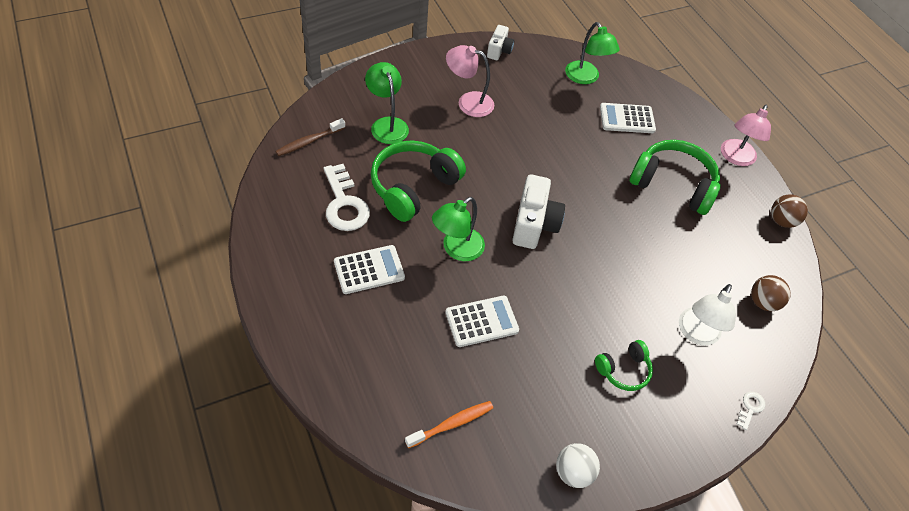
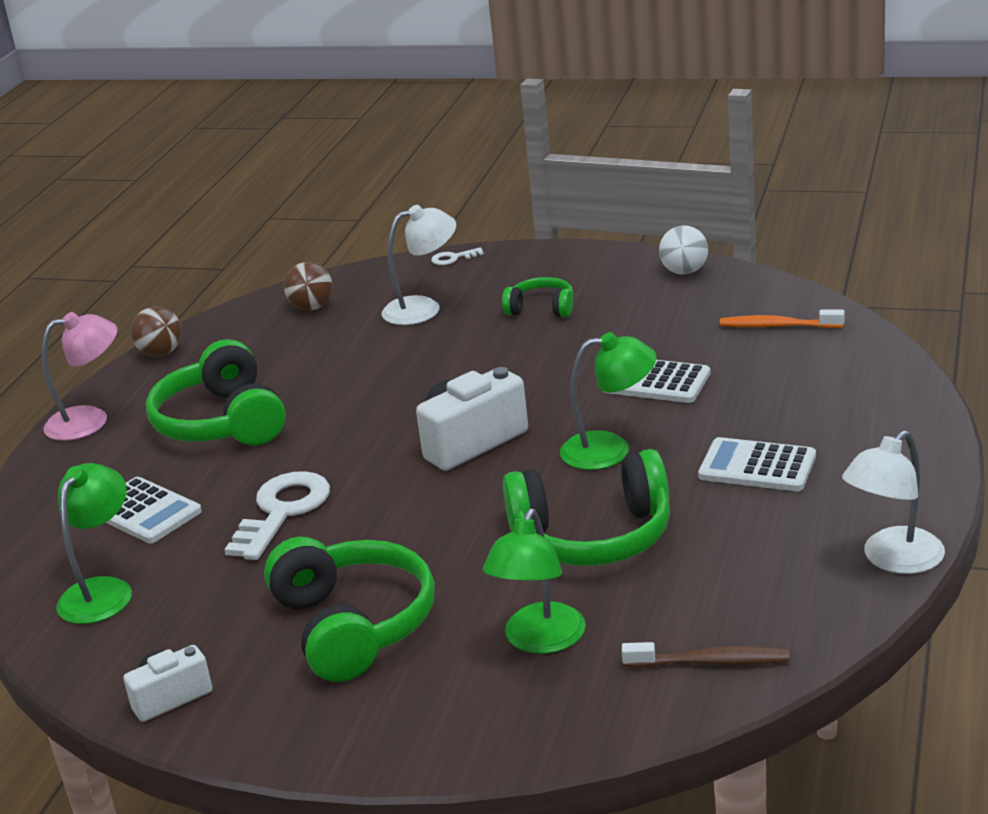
camera: 130 degrees left, 25 degrees down
(260, 230) = (893, 560): none -> white lamp
(344, 204) = (726, 550): white key -> white key (282, 511)
(468, 102) = (354, 625): pink lamp -> green headphones

